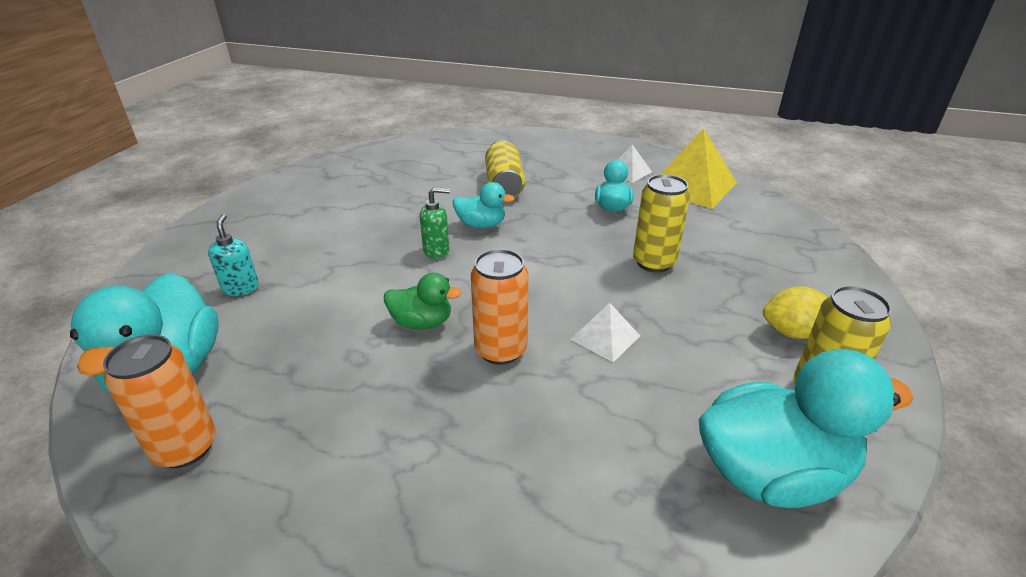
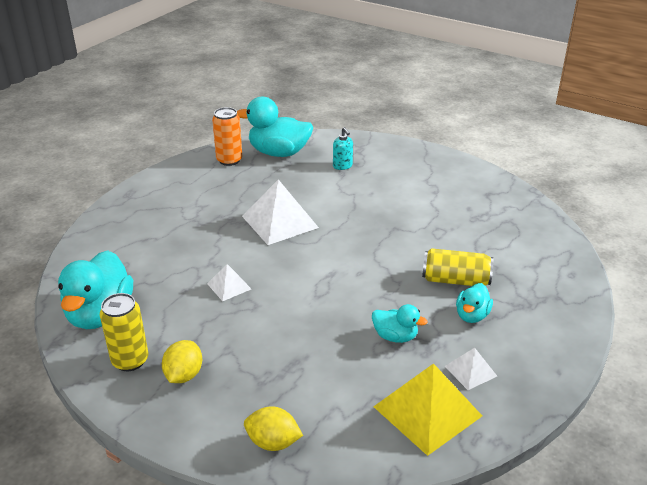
camera: 105 degrees right, 0 degrees up
(241, 288) = (342, 166): turquoise soap dispenser -> turquoise soap dispenser turned 60 degrees clockwise
(422, 322) = (280, 221): green duck -> white pyramid
(436, 251) = (356, 234): green soap dispenser -> none
(481, 225) = (386, 258): turquoise duck -> turquoise duck (472, 315)
(500, 350) = (241, 245): orange can -> none
(654, 262) = (298, 334): yellow can -> none
(807, 251) = (273, 442): none -> yellow lemon

